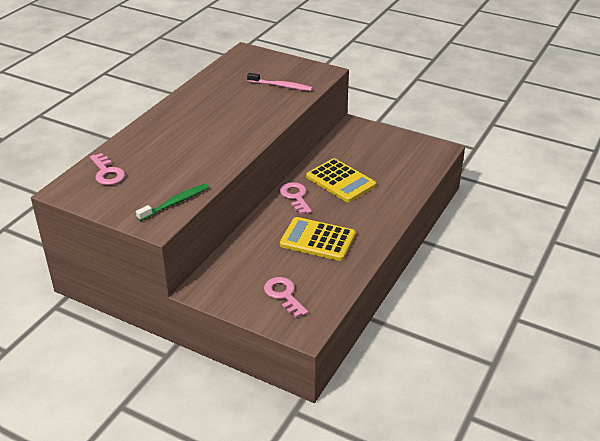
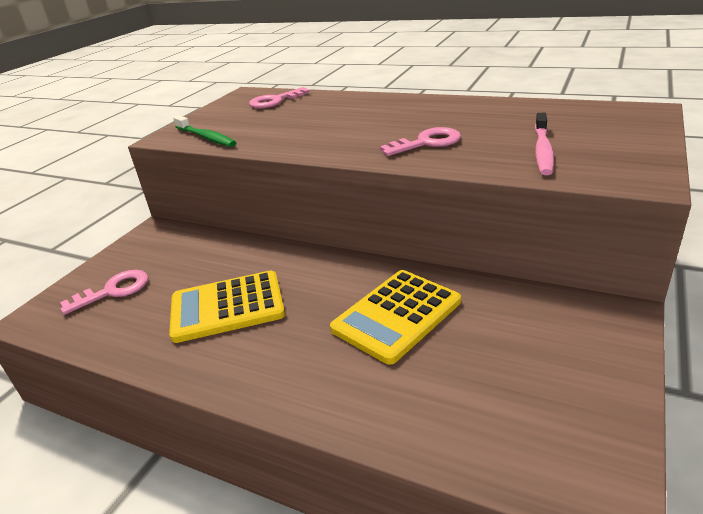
camera: 90 degrees right, 5 degrees down
(295, 197) = (342, 272): pink key -> pink key (427, 143)
(317, 240) = (227, 307): yellow calculator -> yellow calculator turned 120 degrees counterclockwise

